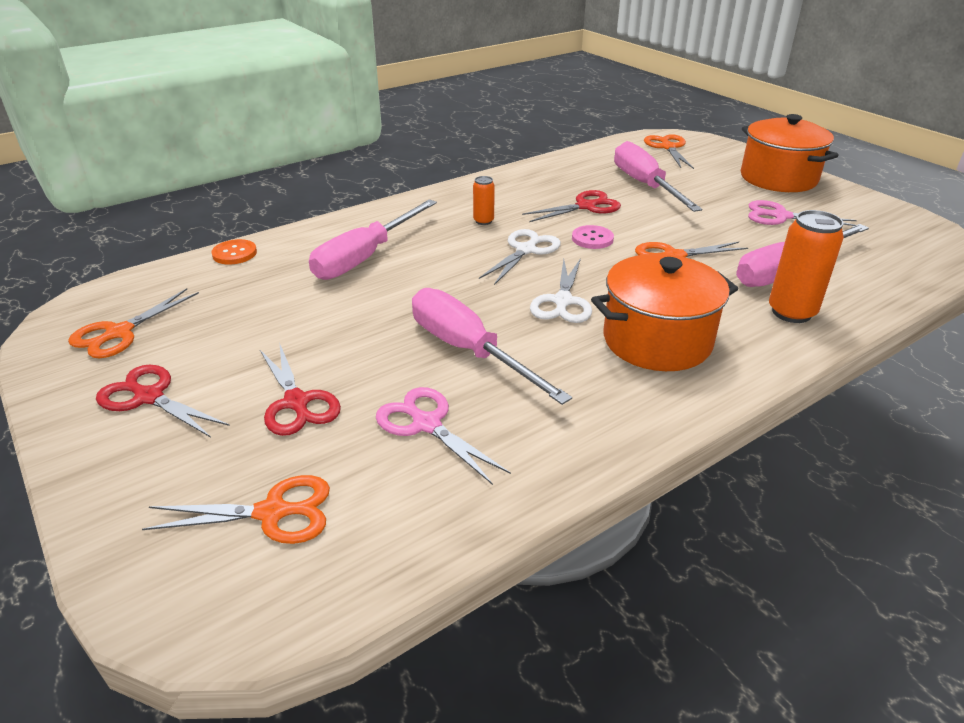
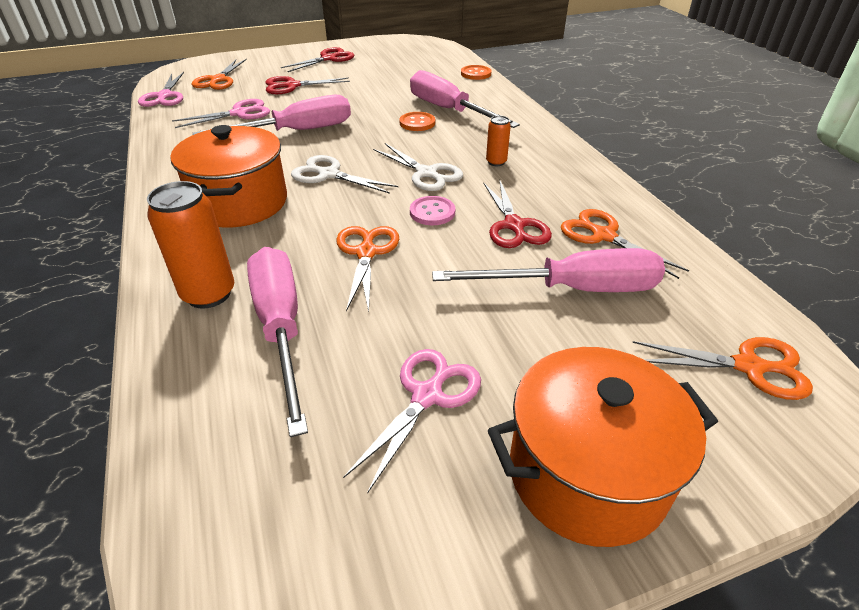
camera: 105 degrees right, 5 degrees up
(119, 333) = (394, 51): orange scissors -> orange scissors (604, 236)
(374, 562) = (164, 96): none -> pink scissors
(409, 271) = (417, 123): none -> orange button

